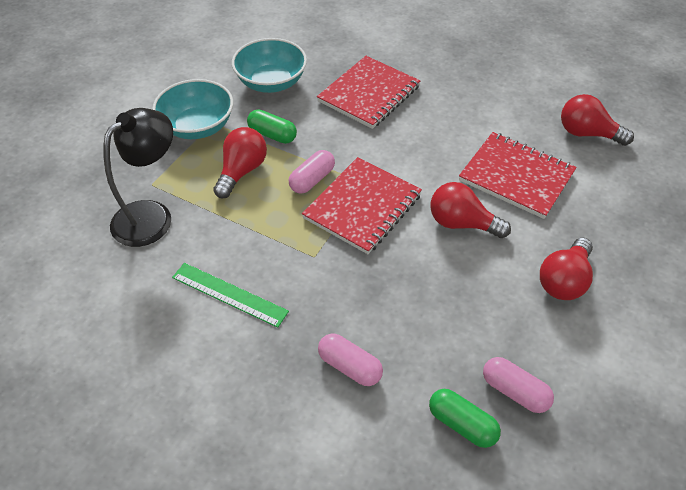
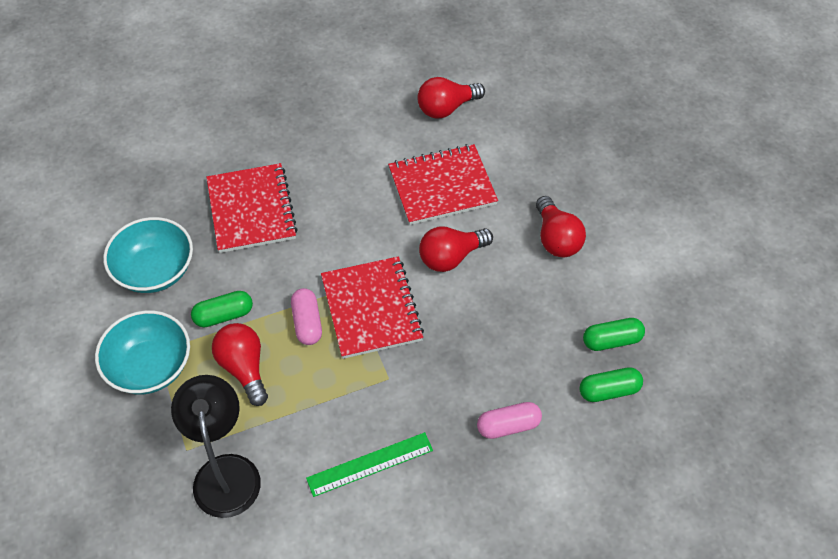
camera: 50 degrees left, 5 degrees up
(514, 391) = (611, 340): pink capsule -> green capsule

